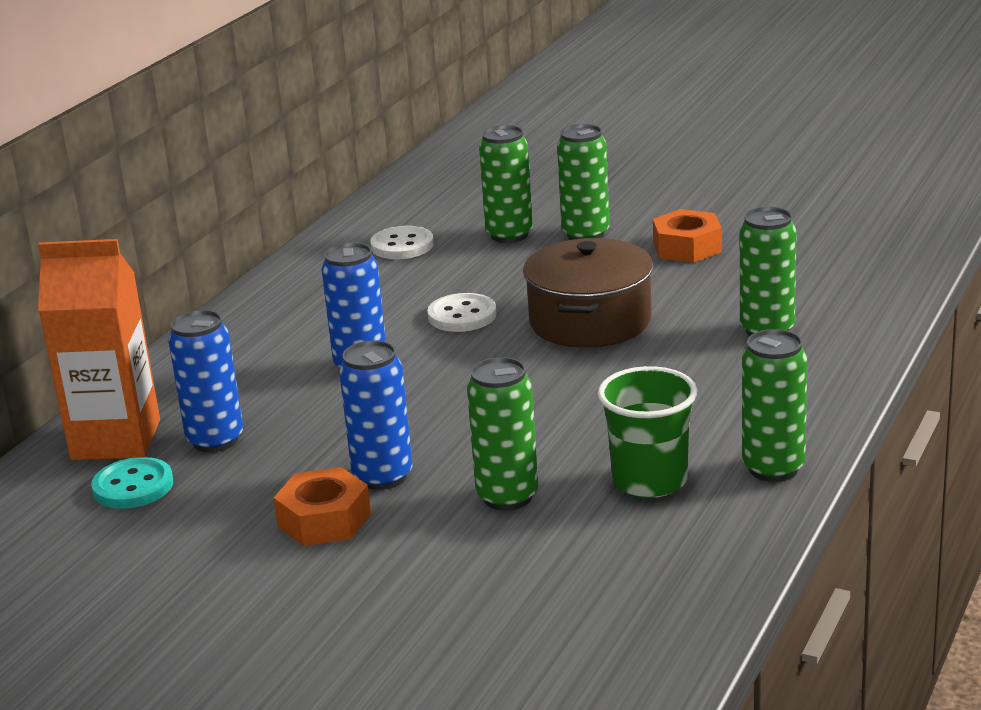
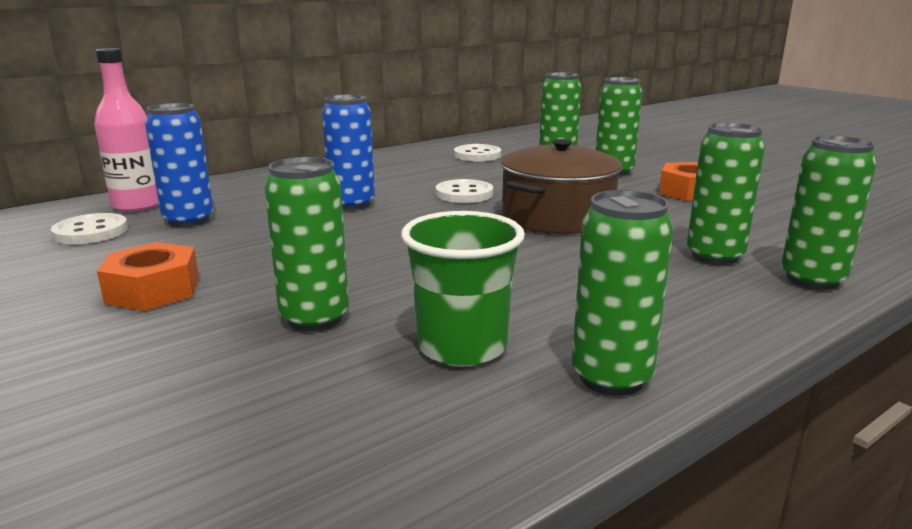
camera: 25 degrees right, 5 degrees down
(116, 440) = (137, 205): orange carton -> pink bottle
(133, 486) = (91, 232): turquoise button -> white button
(383, 477) = (248, 273): blue can -> none
(856, 334) = (812, 280): none -> green can

